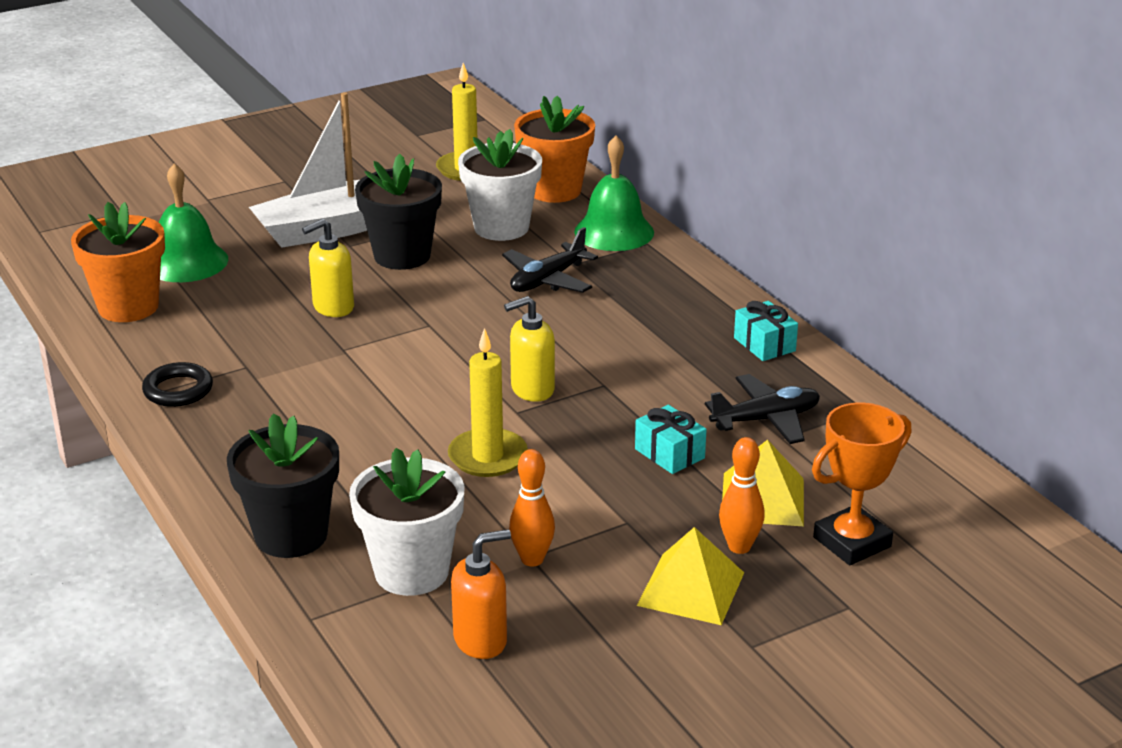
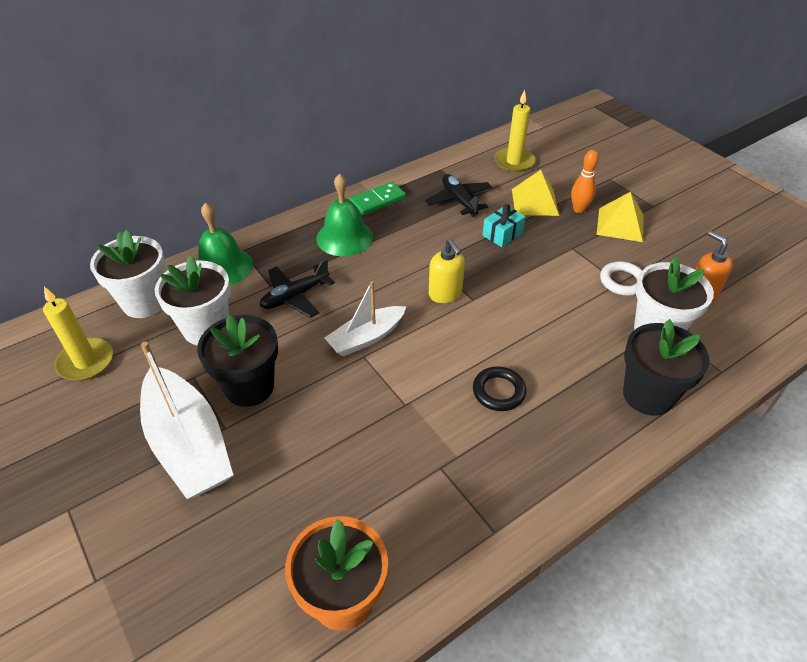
camera: 95 degrees left, 15 degrees up
(178, 390) = (486, 511): black ring -> black ring (498, 391)
(186, 262) = (247, 565): green bell -> green bell (344, 237)
(333, 307) = (339, 422): yellow soap dispenser -> none
(460, 327) = (366, 338): none -> white boat
(487, 457) = (528, 308): yellow candle -> yellow candle (514, 162)
(532, 559) = (622, 281): orange bowling pin -> white ring
(548, 280) = (295, 296): black plane -> black plane turned 105 degrees clockwise
(554, 190) = (144, 302): orange flower pot -> white flower pot
(764, 344) = (377, 200): turquoise gift -> green domino
(852, 542) = (560, 176): orange trophy -> none

